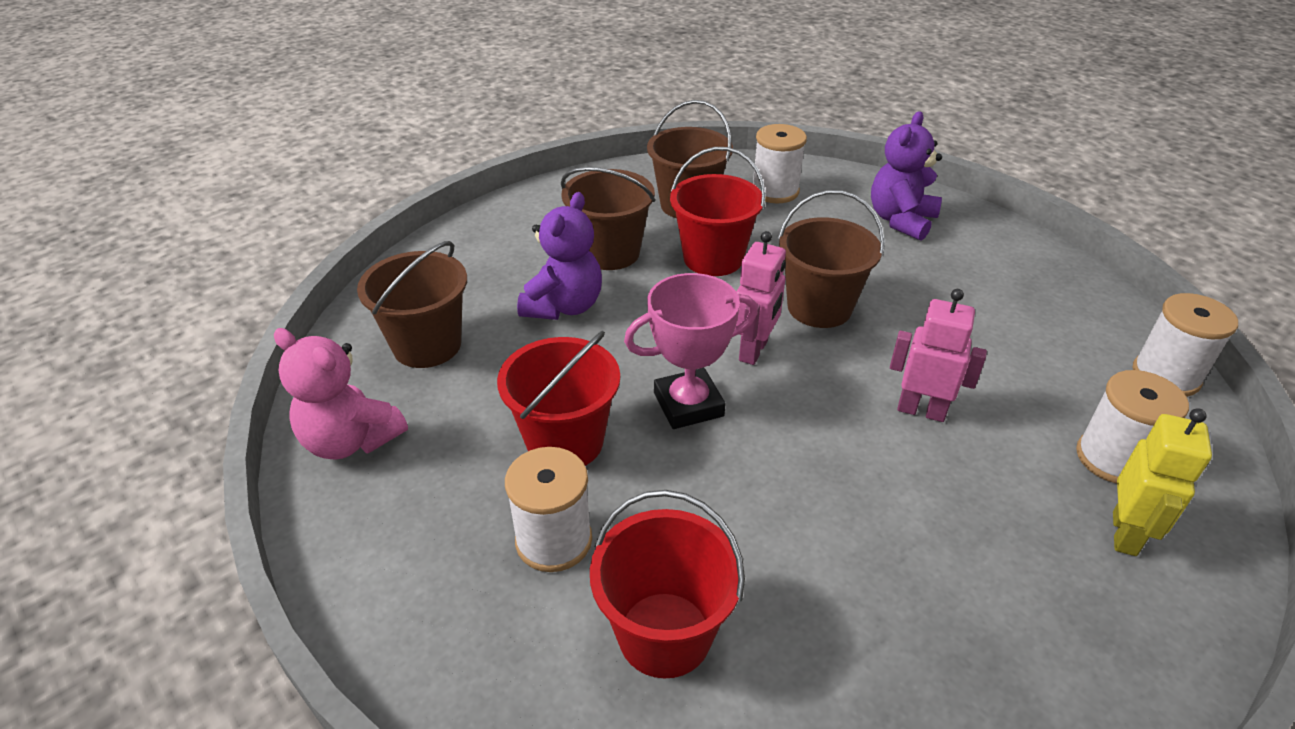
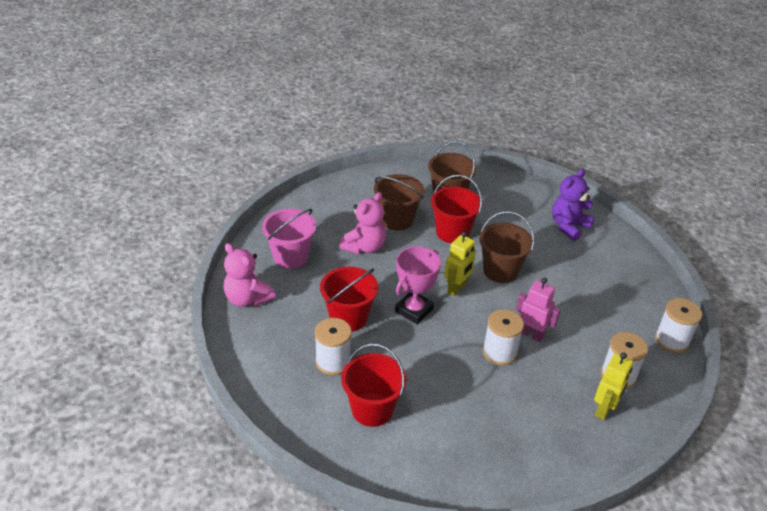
camera: 10 degrees right, 0 degrees up
(427, 345) = (290, 256): brown bucket -> pink bucket
(564, 306) = (364, 247): purple teddy bear -> pink teddy bear
(688, 404) = (414, 310): pink trophy -> pink trophy turned 45 degrees counterclockwise
(754, 351) = (457, 288): pink robot -> yellow robot
(775, 191) = (502, 196): white spool -> white spool (499, 352)

